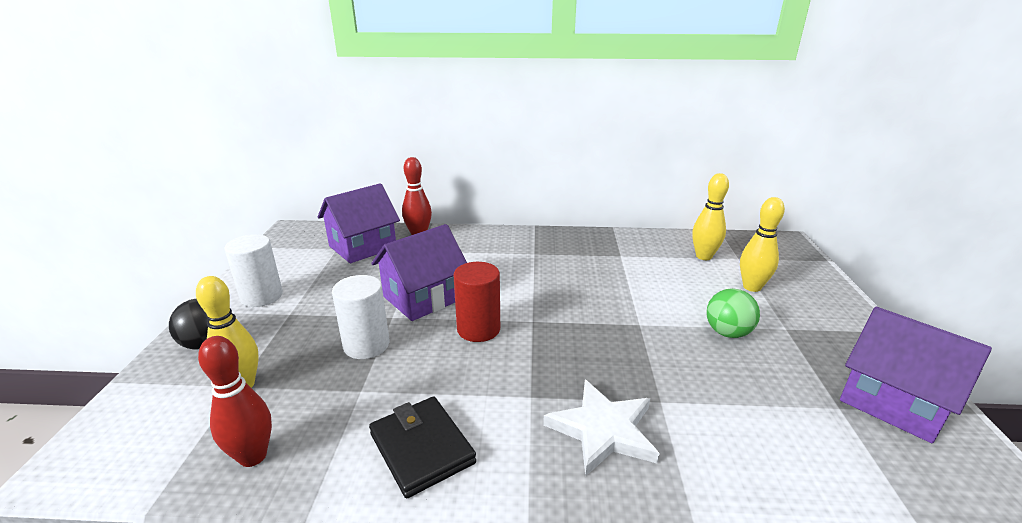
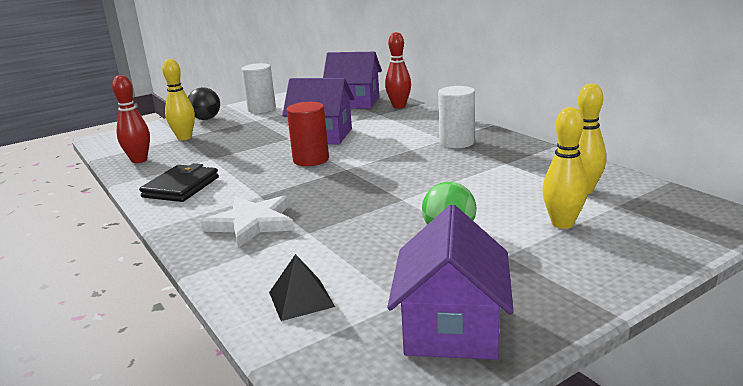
camera: 55 degrees right, 5 degrees down
(366, 345) = (252, 144): white cylinder -> white cylinder (456, 142)
(807, 462) = (301, 299): none -> black pyramid

